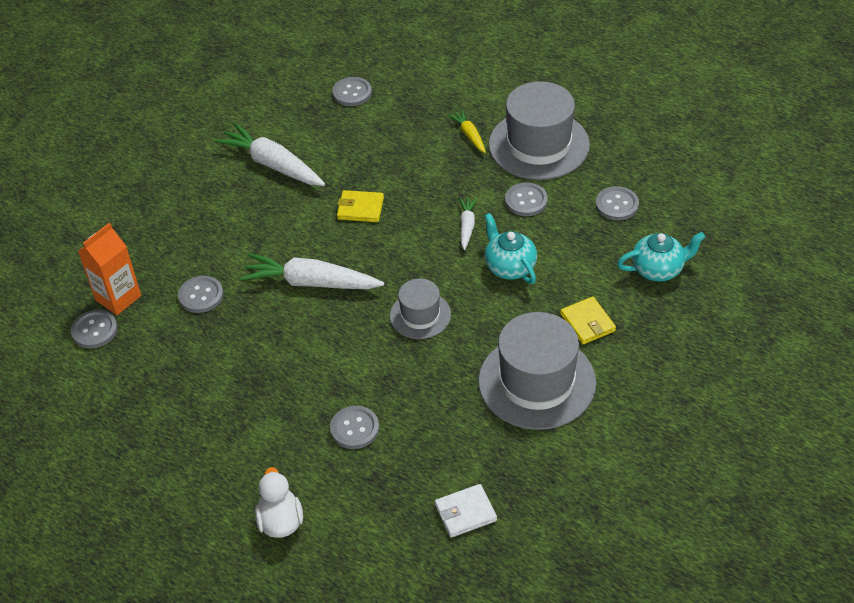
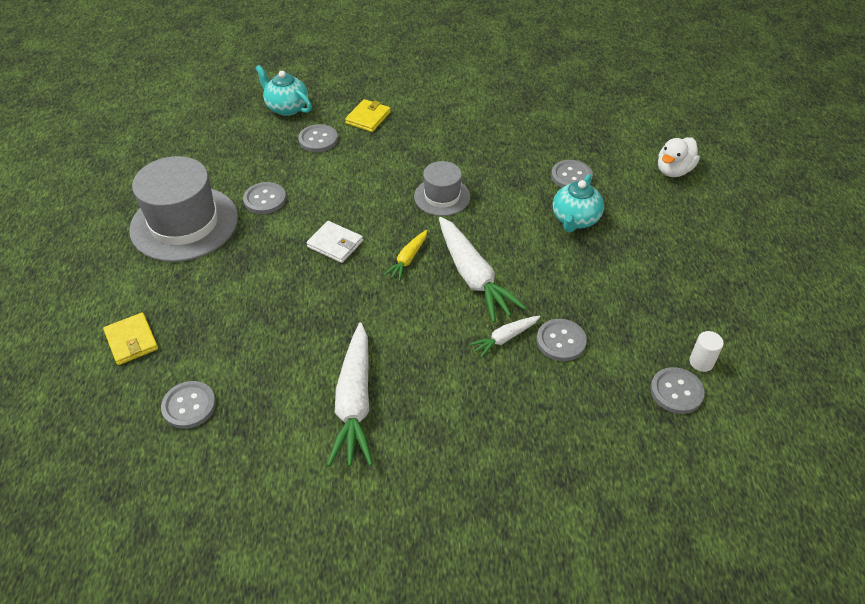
camera: 130 degrees left, 0 degrees up
(95, 364) = (701, 362): none -> white cylinder
(118, 298) = (628, 402): orange carton -> none
(360, 208) = (359, 296): yellow wallet -> yellow wallet (131, 341)
(465, 512) = (569, 103): white wallet -> white wallet (335, 244)
(467, 226) = (324, 218): white carrot -> white carrot (505, 338)
(469, 135) = (201, 274): yellow carrot -> yellow carrot (408, 259)
(509, 267) = (348, 175): turquoise teapot -> turquoise teapot (575, 220)
(537, 382) = (442, 118): grey hat -> none
(617, 205) = (231, 151): grey button -> grey button (318, 139)

